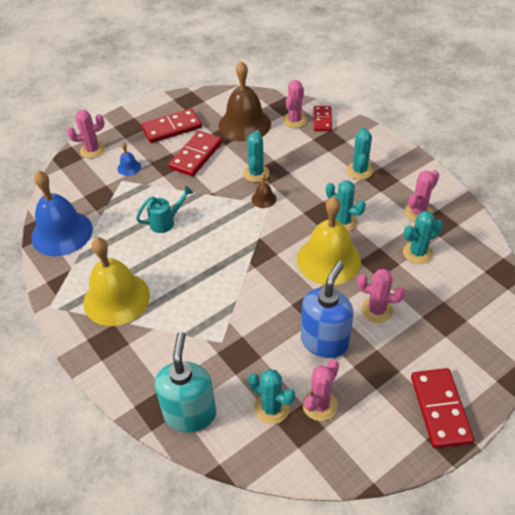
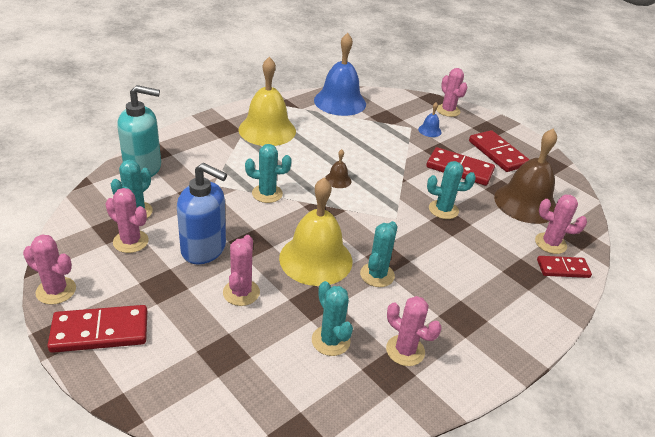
camera: 80 degrees right, 10 degrees down
(166, 222) = (359, 152): turquoise watering can -> none
(264, 199) = (403, 214): brown bell -> brown bell (338, 180)
(359, 171) = (473, 297): turquoise cactus -> turquoise cactus (267, 193)
(397, 458) = (56, 291): none -> pink cactus

